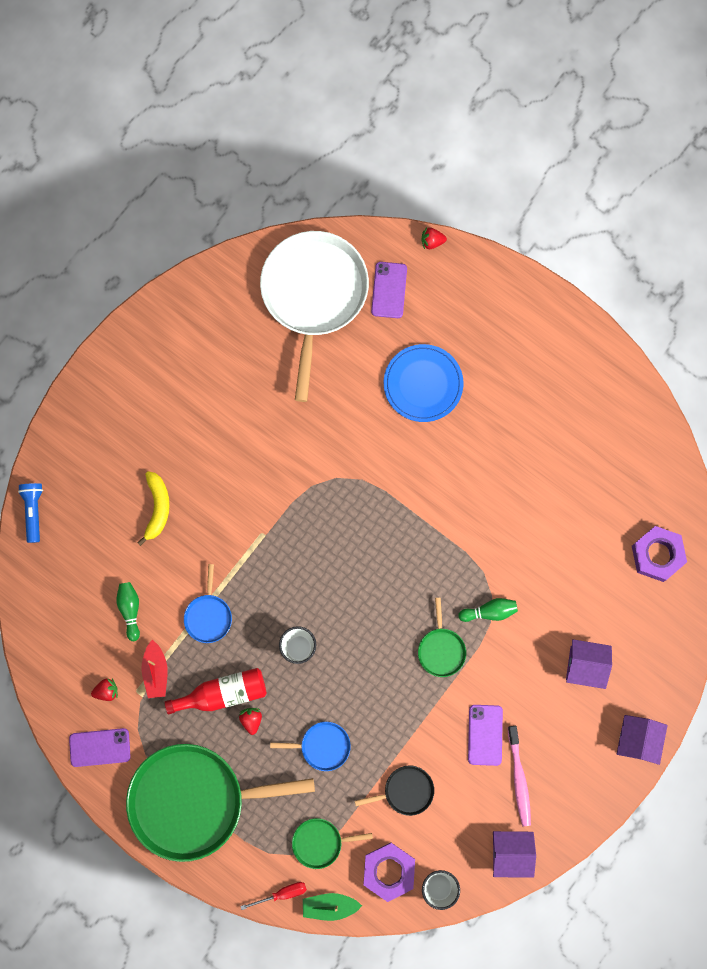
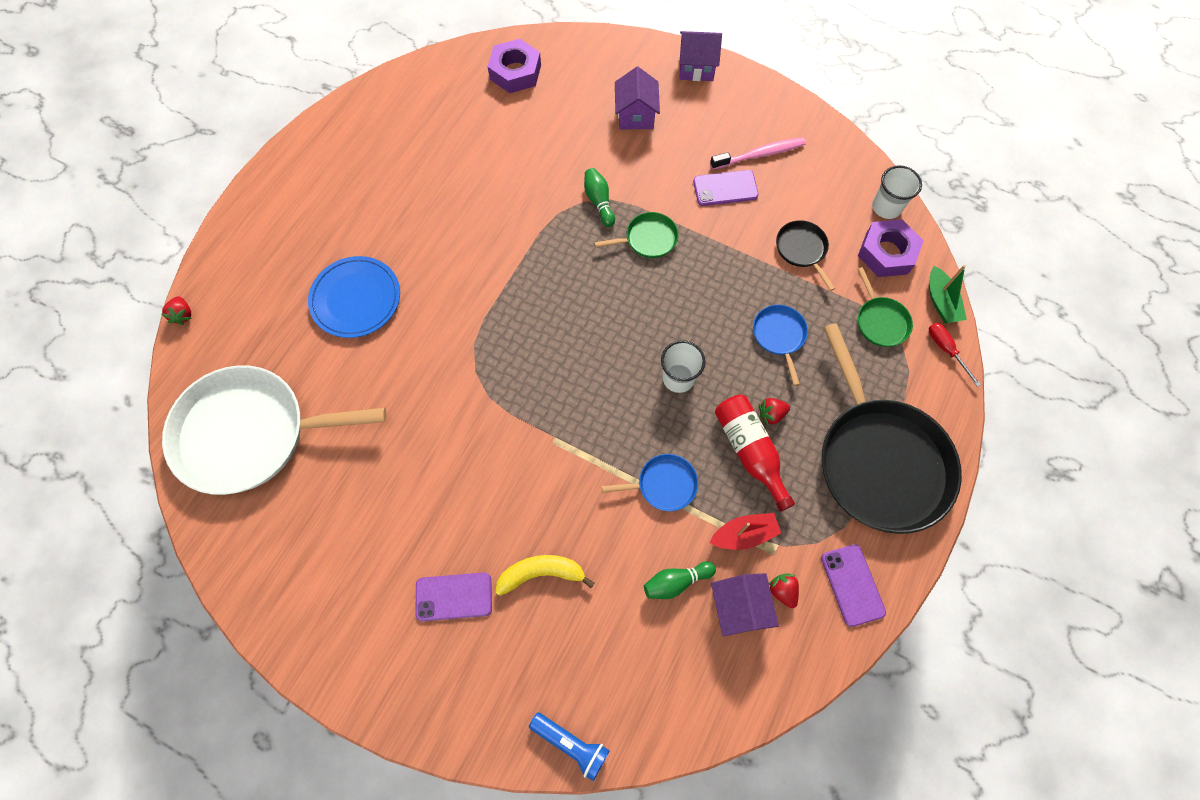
camera: 100 degrees left, 10 degrees down
(33, 511) = (571, 744): blue flashlight -> blue flashlight turned 135 degrees counterclockwise
(193, 801) = (879, 461): green pan -> black pan
(389, 290) = (243, 351): purple phone -> purple phone (454, 596)
(510, 853) = (832, 152): purple house -> purple house (738, 607)

